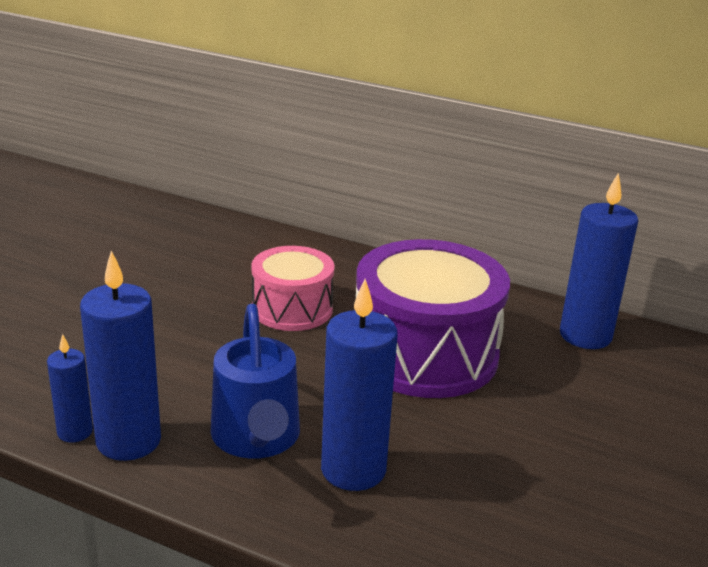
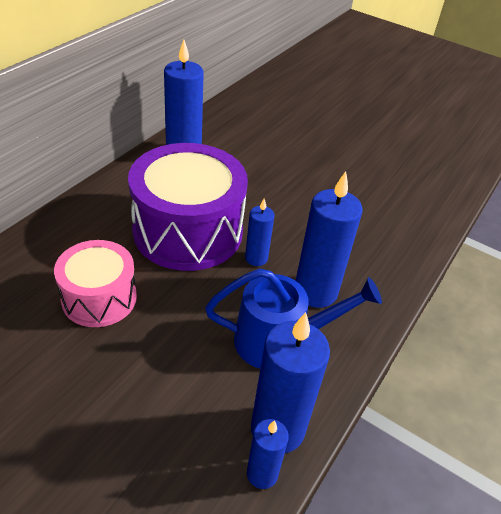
camera: 85 degrees left, 15 degrees up
(398, 412) = (256, 258): none -> blue candle

